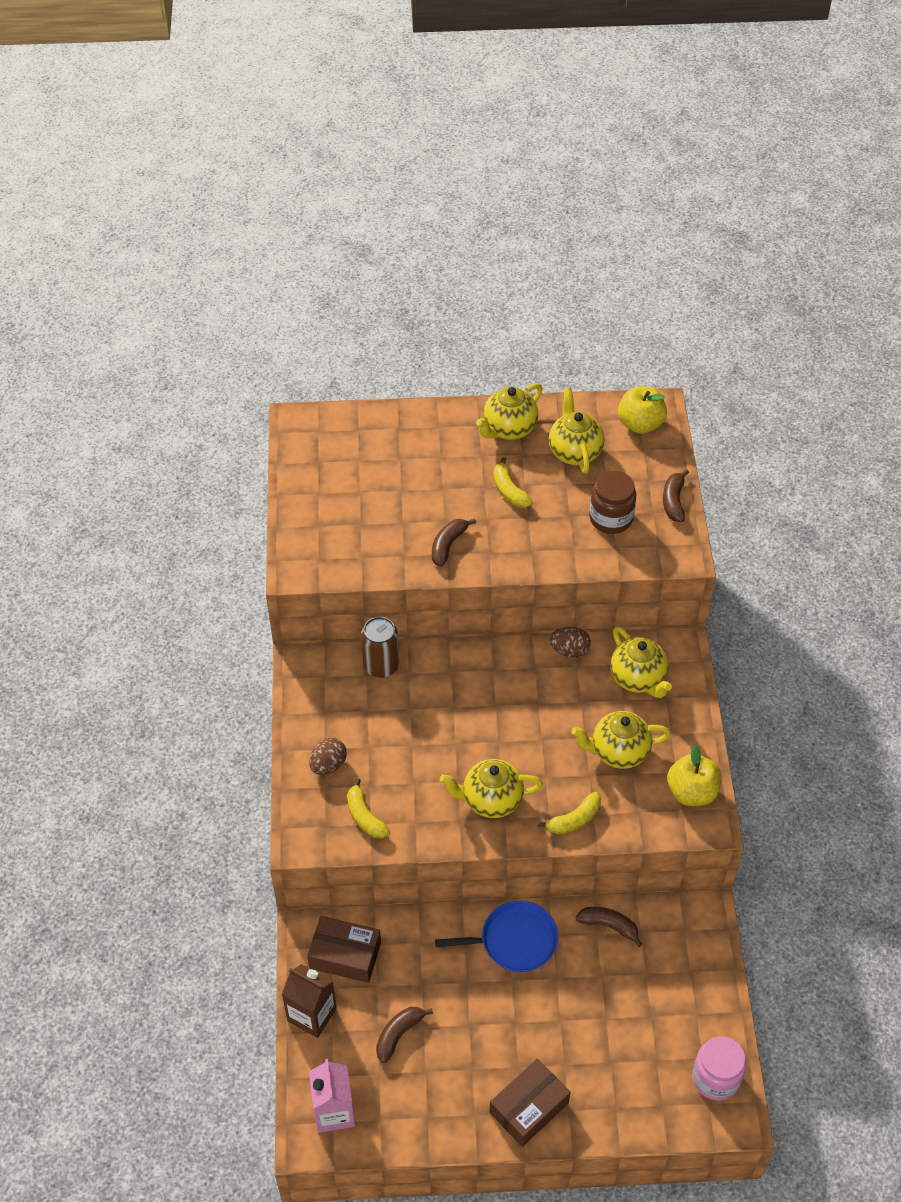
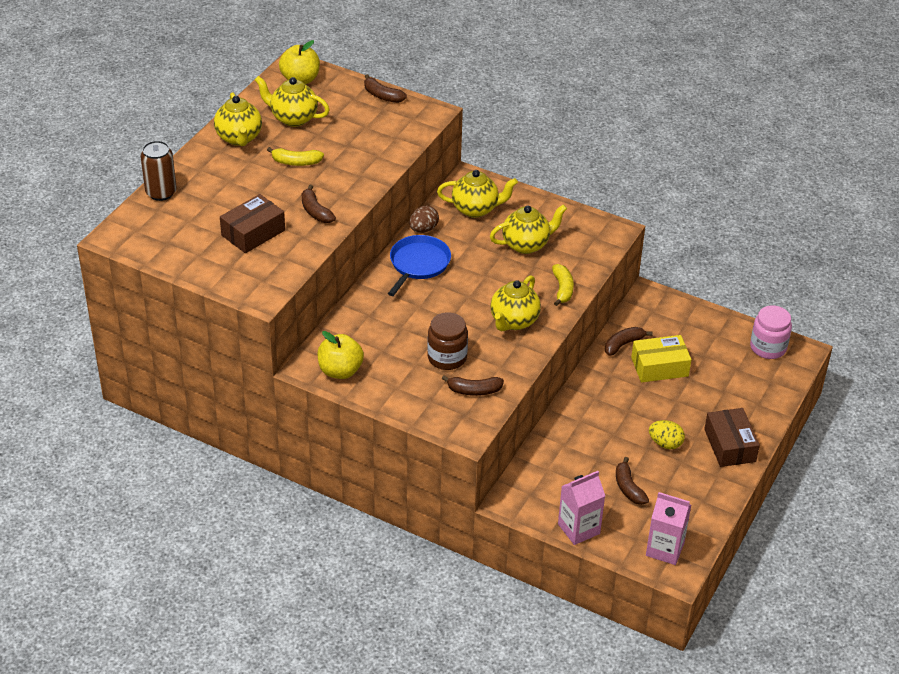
camera: 60 degrees left, 10 degrees down
(312, 1014) = (578, 529): brown carton -> pink carton
(328, 765) = (412, 391): brown egg -> none
(345, 955) = (543, 489): brown box -> brown box (253, 233)
(365, 816) = (474, 390): yellow banana -> brown banana
(381, 665) = (349, 326): brown can -> brown can (161, 192)
(487, 1040) = (665, 443): none -> yellow egg
(514, 940) = (599, 395): blue pan -> blue pan (418, 264)
(600, 978) = (659, 367): none -> yellow box
(611, 518) = (368, 128): brown jar -> brown jar (447, 357)
(618, 752) = (526, 245): yellow teapot -> yellow teapot turned 135 degrees counterclockwise
(692, 792) = (585, 227): yellow apple -> yellow apple (340, 371)

